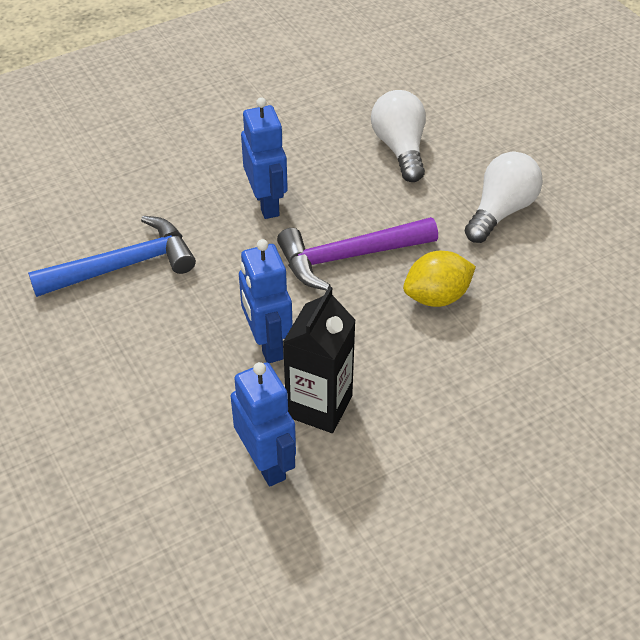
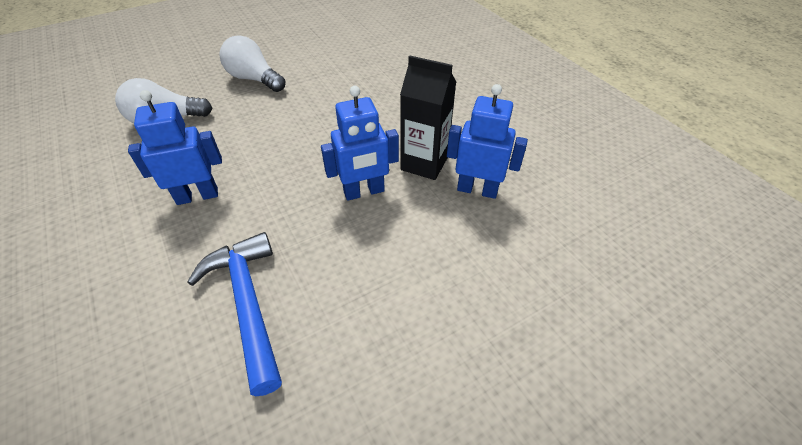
camera: 90 degrees left, 0 degrees up
(267, 463) = (477, 189): blue robot -> blue robot turned 45 degrees clockwise
(348, 257) = (279, 148): purple hammer -> none
(436, 297) = (328, 109): yellow lemon -> none

